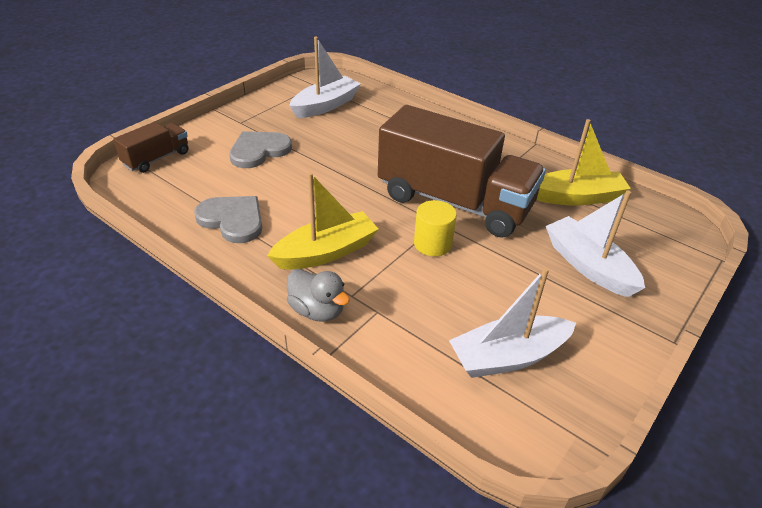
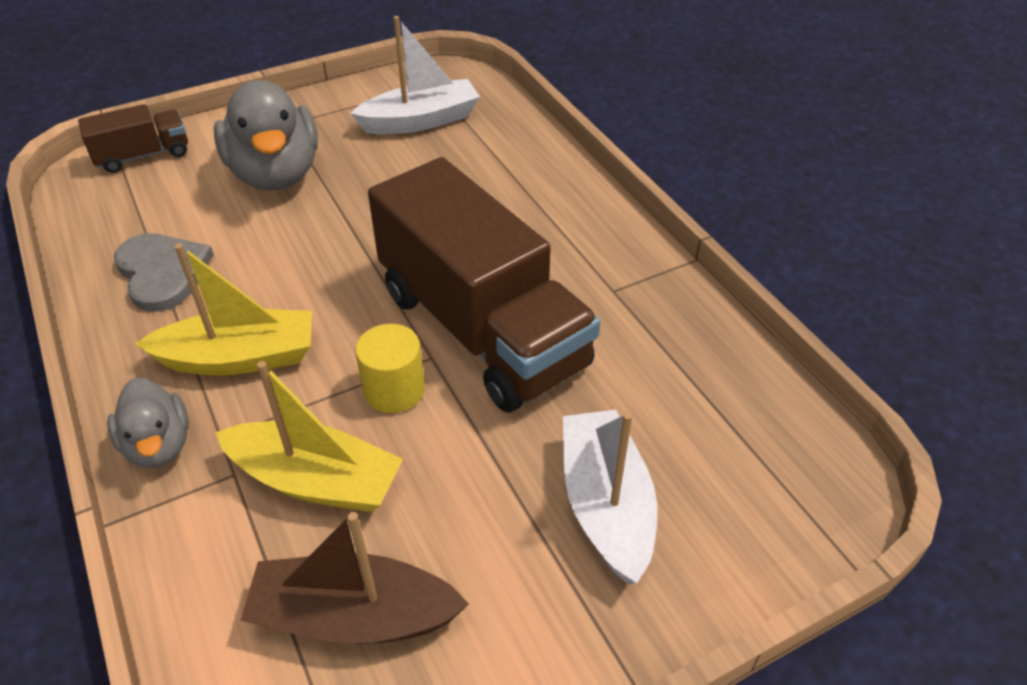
camera: 25 degrees right, 5 degrees up
(259, 151) = (276, 174): grey heart -> grey duck
(508, 356) = (354, 616): white boat -> brown boat
(576, 197) = (686, 375): yellow boat -> yellow boat (316, 480)

